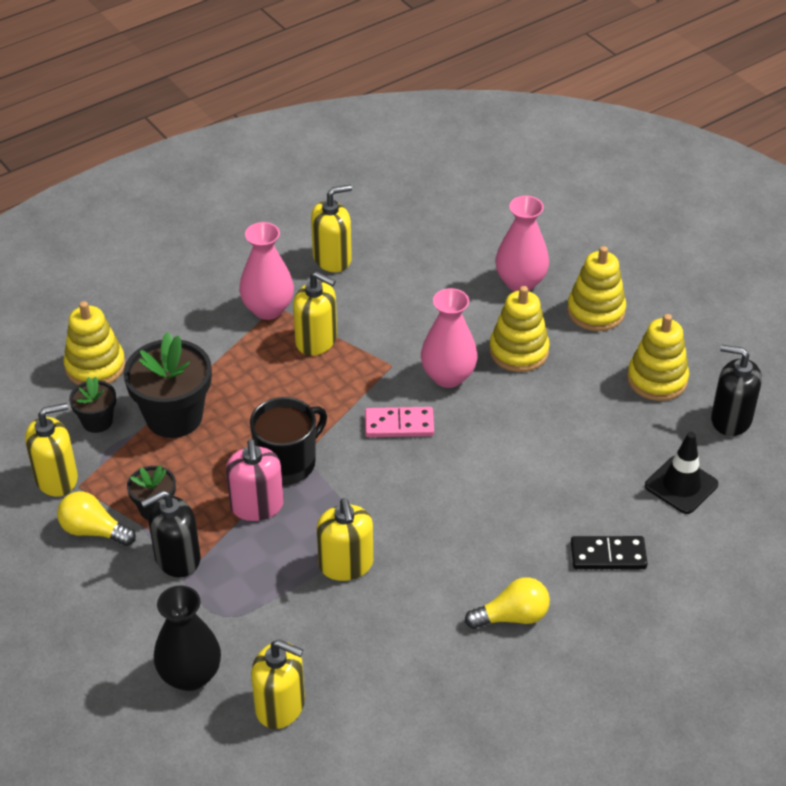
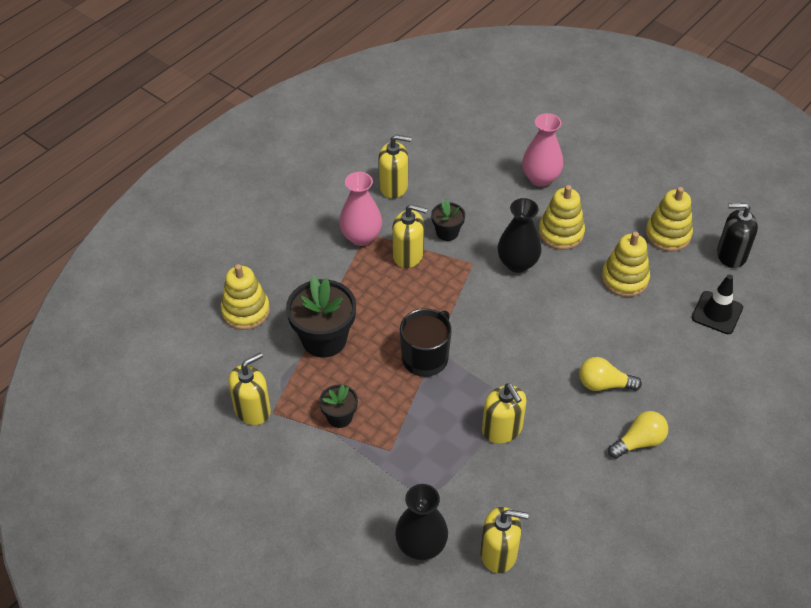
camera: 15 degrees left, 5 degrees up
(93, 531) = (299, 446): yellow light bulb -> yellow light bulb (603, 384)
(97, 421) = (265, 356): black flower pot -> black flower pot (447, 232)
(177, 558) = (373, 453): black soap dispenser -> none
(257, 506) = (416, 397): pink soap dispenser -> none
(332, 258) = (393, 186): yellow soap dispenser -> yellow soap dispenser turned 45 degrees clockwise
(399, 425) = (497, 309): pink domino -> none
(448, 376) = (517, 263): pink vase -> black vase
(595, 311) = (603, 190): yellow stacking toy -> yellow stacking toy (624, 279)
(608, 555) = (687, 378): black domino -> none

